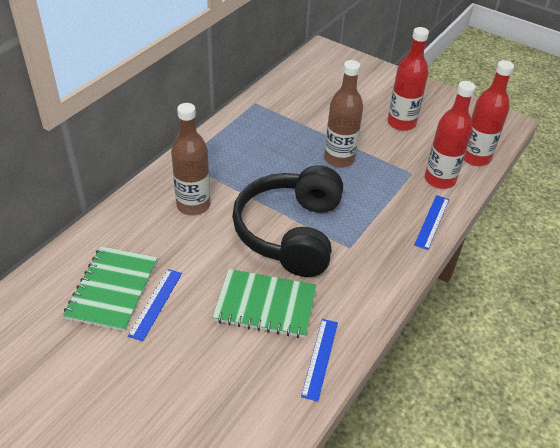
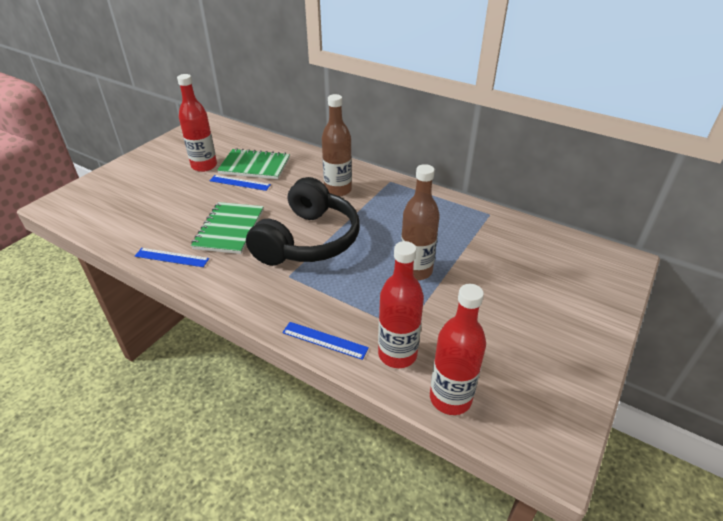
camera: 90 degrees right, 5 degrees down
(291, 232) = (308, 240): black headphones -> black headphones turned 105 degrees clockwise
(401, 123) = (499, 325): red bottle -> red bottle (204, 166)

